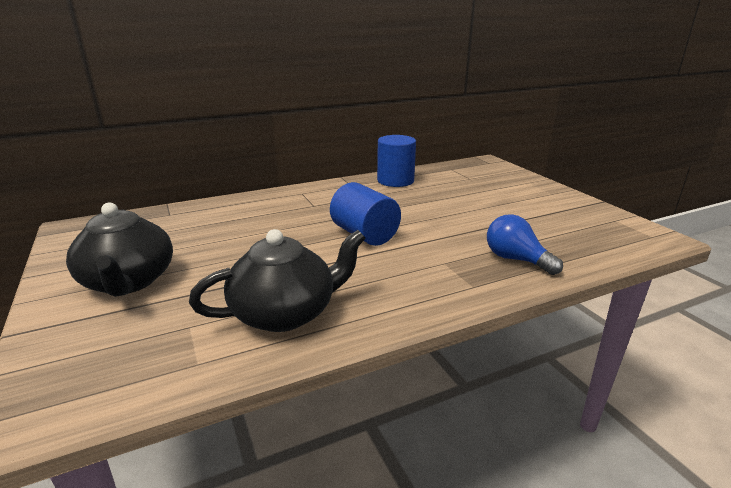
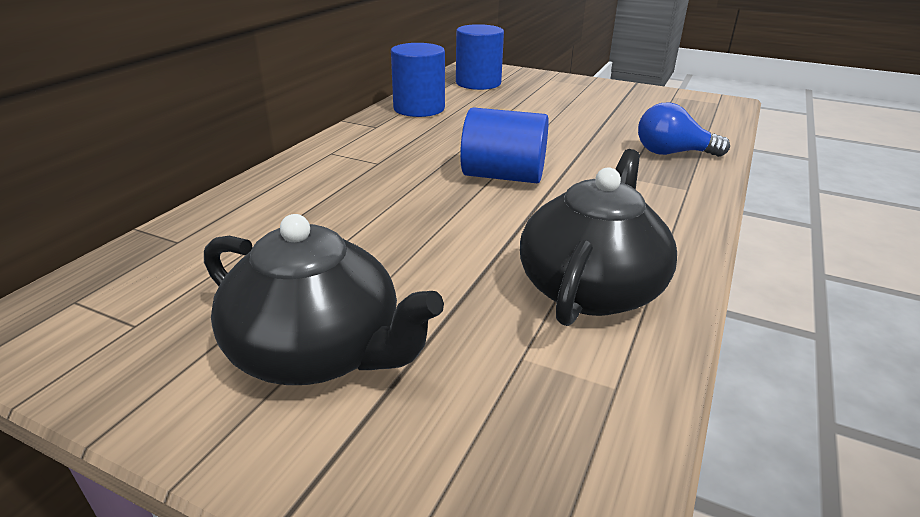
camera: 40 degrees left, 5 degrees up
(467, 173) = (478, 83): none -> blue cylinder

